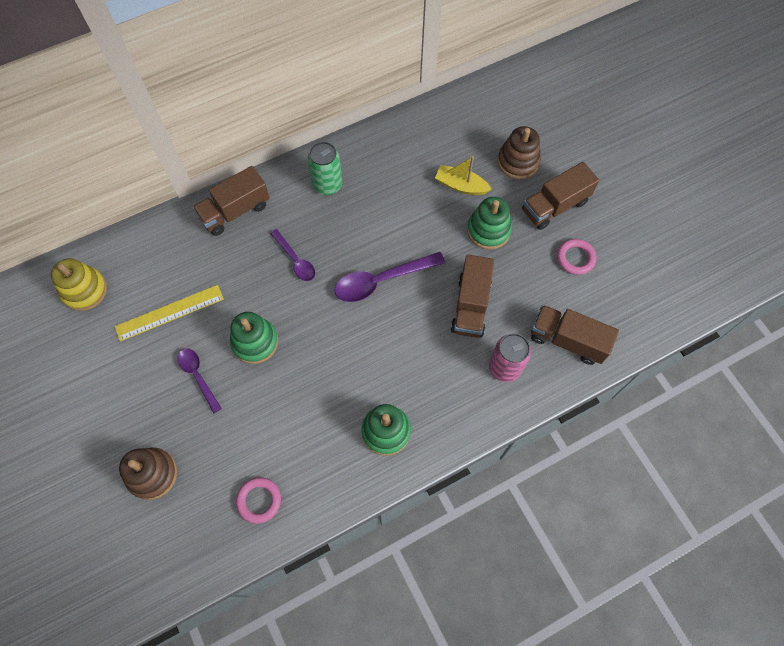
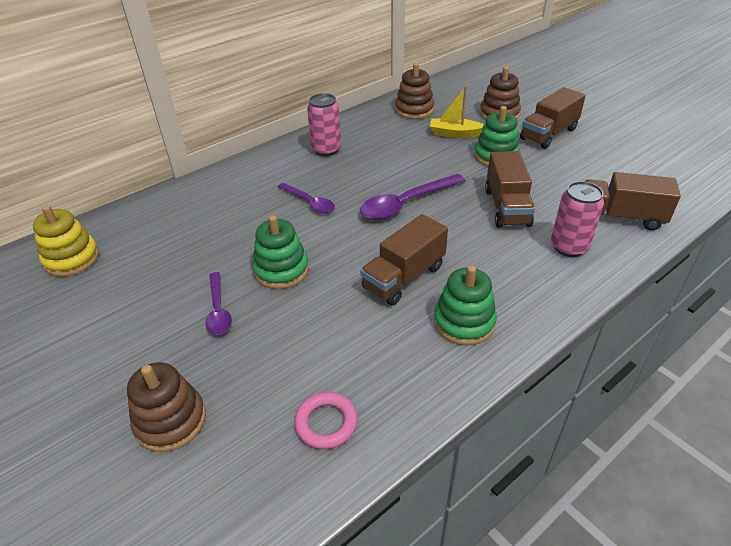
camera: 10 degrees left, 25 degrees down
(169, 313) = (176, 262): yellow ruler -> none
(198, 376) = (218, 310): purple spoon -> purple spoon turned 150 degrees counterclockwise
(235, 211) = (236, 178): brown truck -> brown truck (404, 277)
(327, 185) = (326, 150): green can -> pink can
(432, 136) = (414, 110): none -> brown stacking toy
(575, 258) = (589, 162): pink ring -> none

